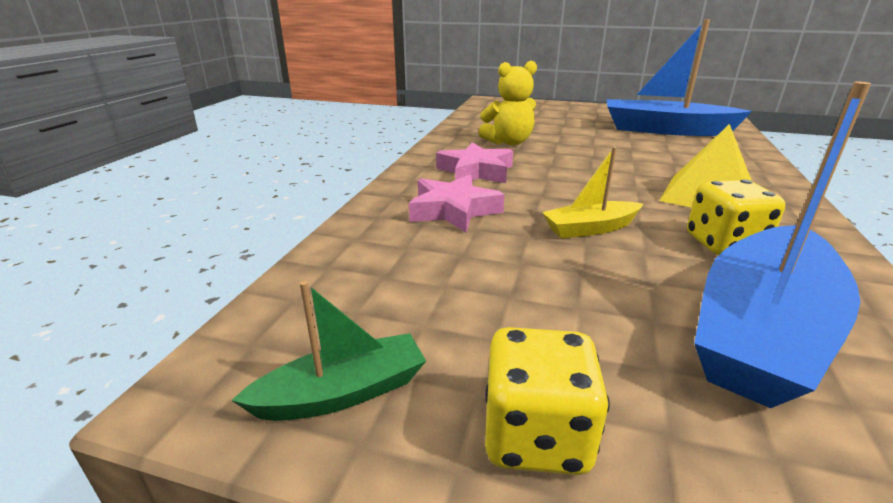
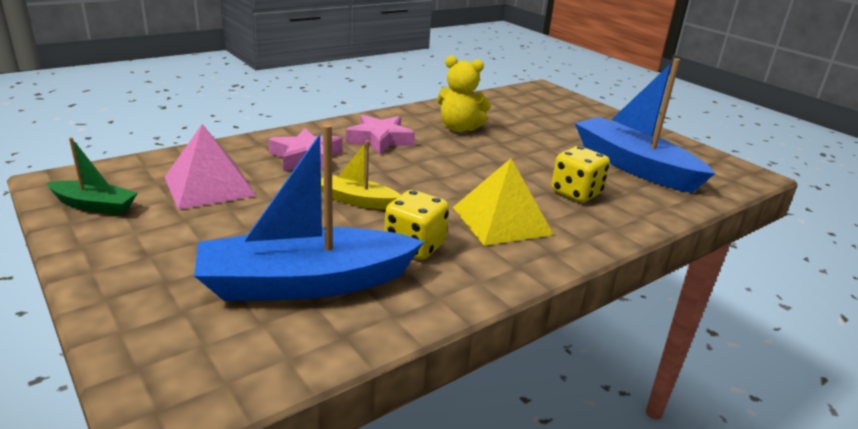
camera: 35 degrees right, 0 degrees up
(430, 284) = (209, 186): none -> pink pyramid
(536, 436) = (122, 253): yellow dice -> yellow dice (576, 193)

